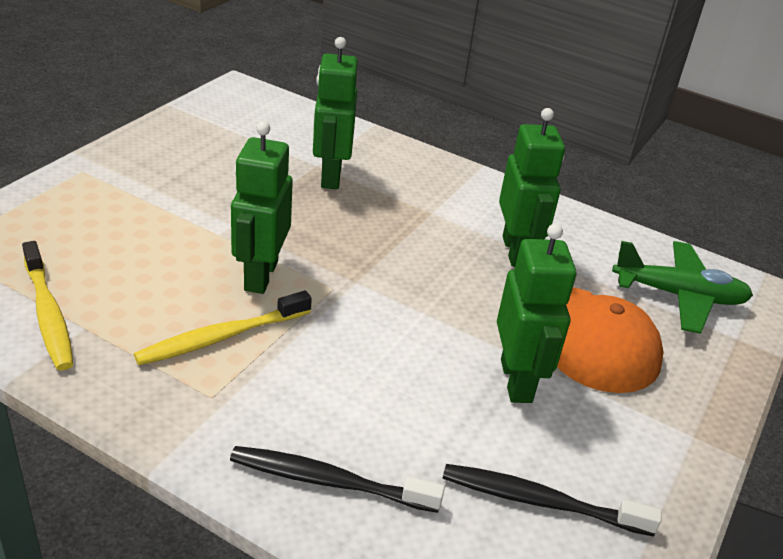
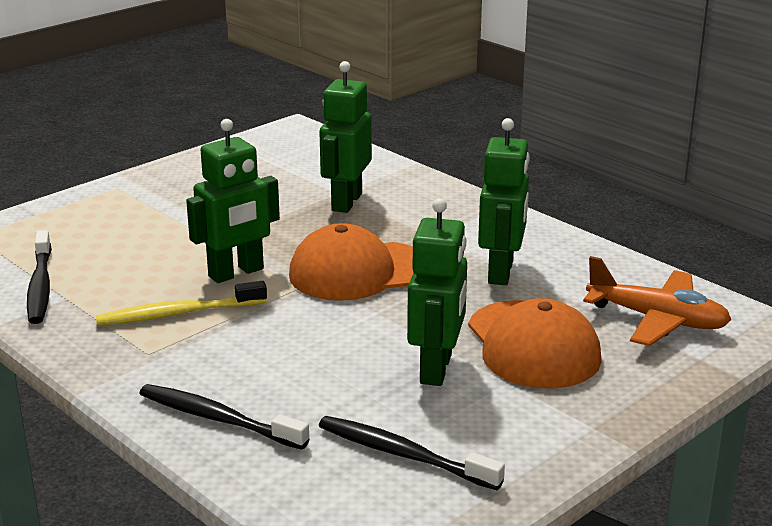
camera: 20 degrees right, 10 degrees down
(48, 314) = (40, 286): yellow toothbrush -> black toothbrush
(260, 275) = (236, 273): green robot -> green robot turned 150 degrees counterclockwise
(384, 262) = (359, 271): none -> orange cap
(678, 296) = (657, 320): green plane -> orange plane

